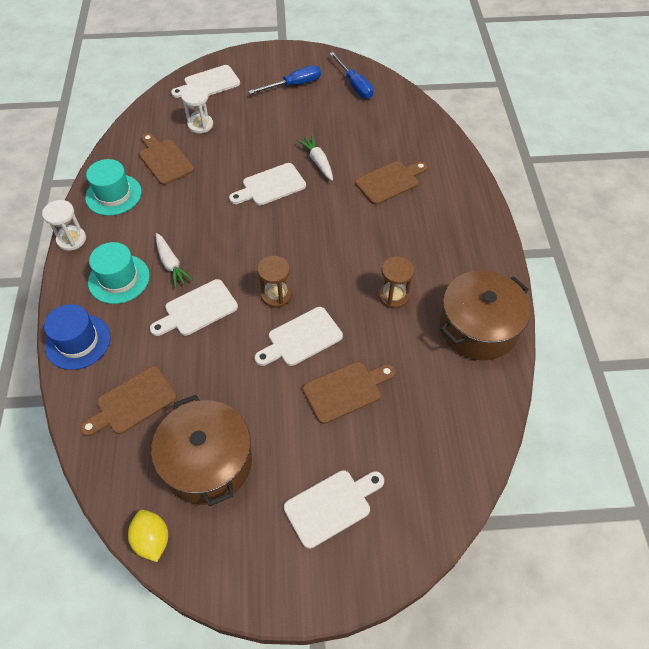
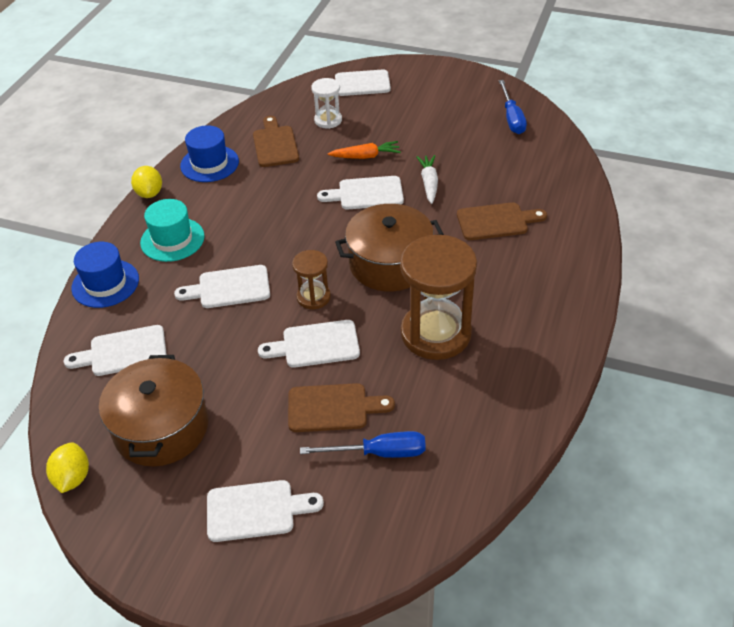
camera: 25 degrees right, 10 degrees down
(71, 239) = (149, 193): white hourglass -> yellow lemon
(113, 195) = (209, 164): turquoise hat -> blue hat
(132, 402) = (123, 352): brown cutting board -> white cutting board
(171, 264) = (228, 240): white carrot -> none
(252, 151) = (366, 156): none -> orange carrot
(294, 85) = (445, 104): blue screwdriver -> blue screwdriver (379, 453)
(393, 296) = (435, 333): brown hourglass -> brown hourglass, size x1.98
(478, 327) = (512, 392): brown pot -> brown pot (389, 264)

